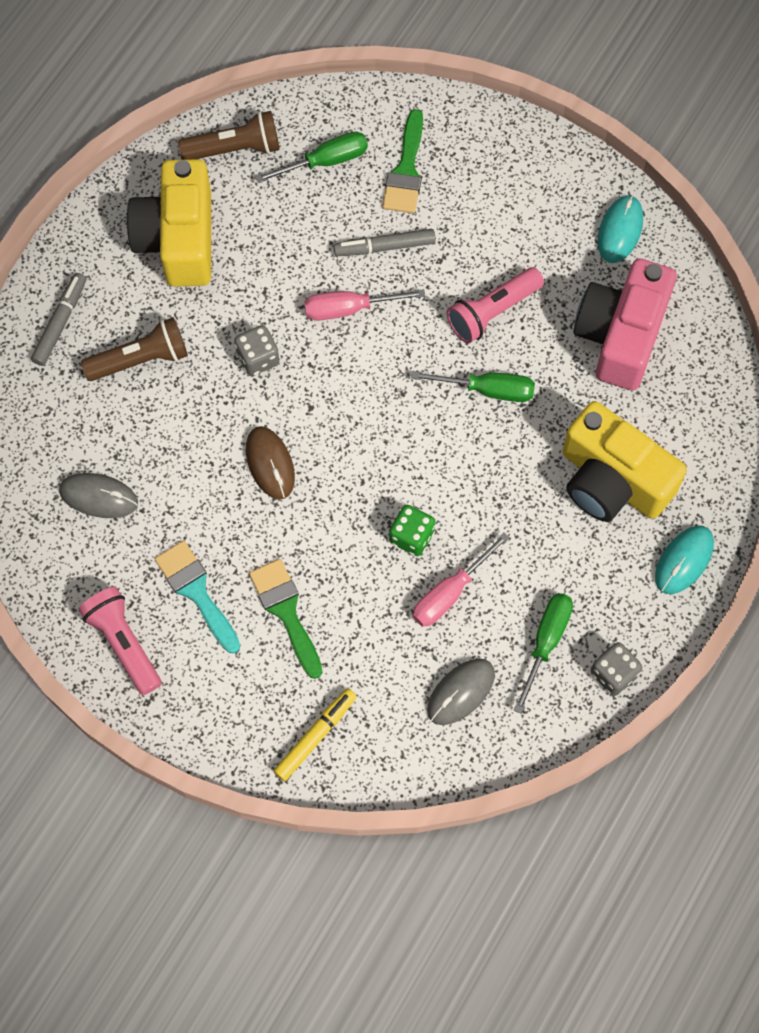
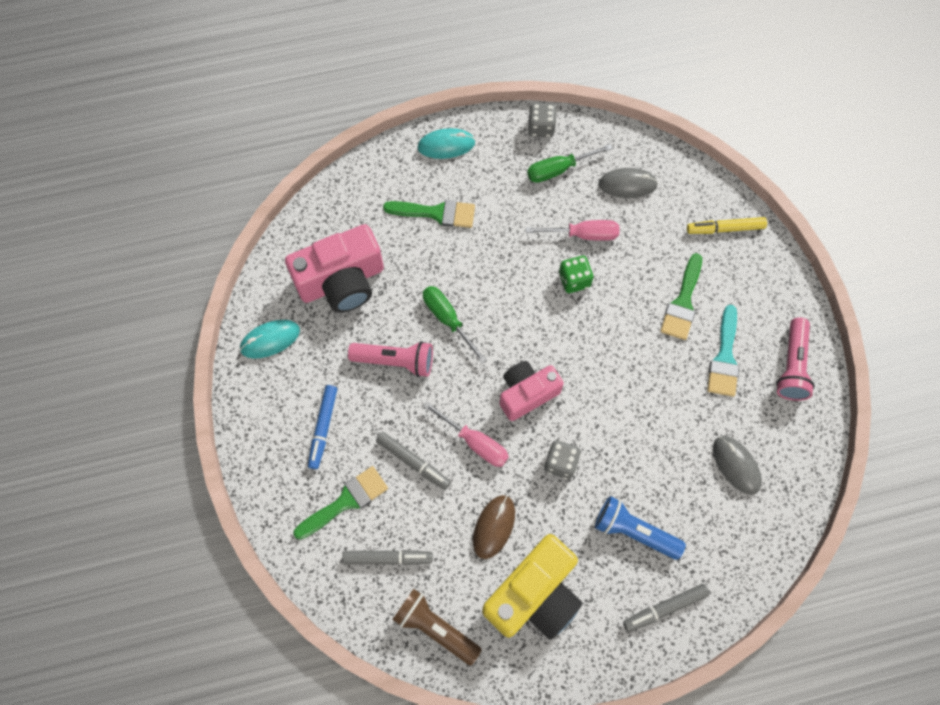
camera: 135 degrees left, 0 degrees up
(141, 359) = (634, 531): brown flashlight -> blue flashlight
(270, 464) = (614, 392): brown mouse -> brown mouse (494, 527)
(325, 161) = (388, 558): green screwdriver -> grey marker
(347, 390) = (527, 393): none -> pink camera
(489, 205) = (323, 428): none -> blue marker
(612, 480) = (436, 213): yellow camera -> green brush

